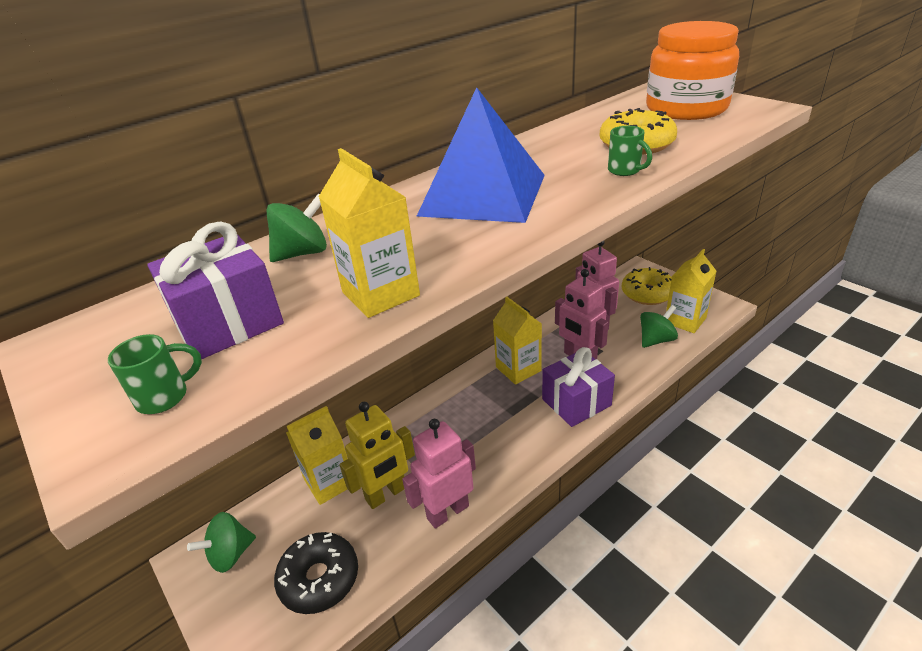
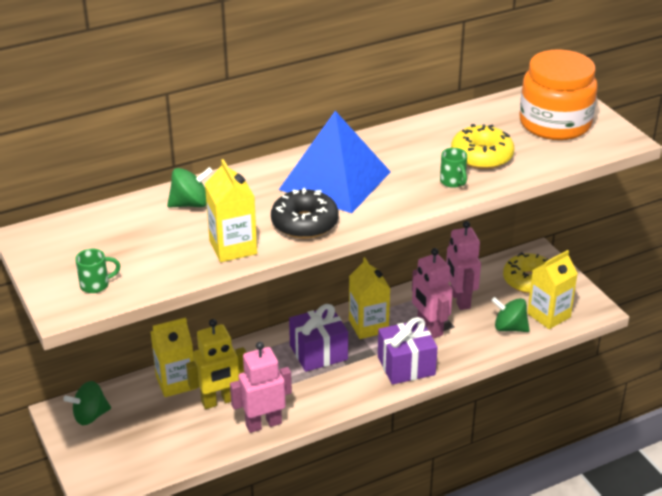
camera: 10 degrees right, 0 degrees up
(228, 323) = (135, 247): purple gift -> purple gift (318, 352)
(319, 579) = (153, 446): black donut -> black donut (304, 223)
(656, 340) = (509, 327): green spinning top -> green spinning top turned 135 degrees counterclockwise

